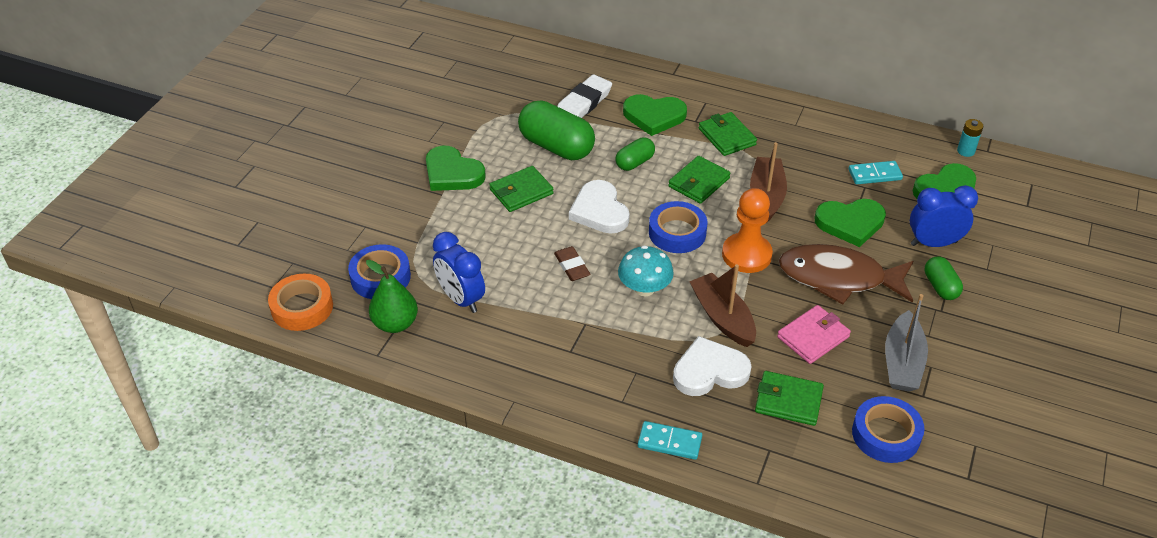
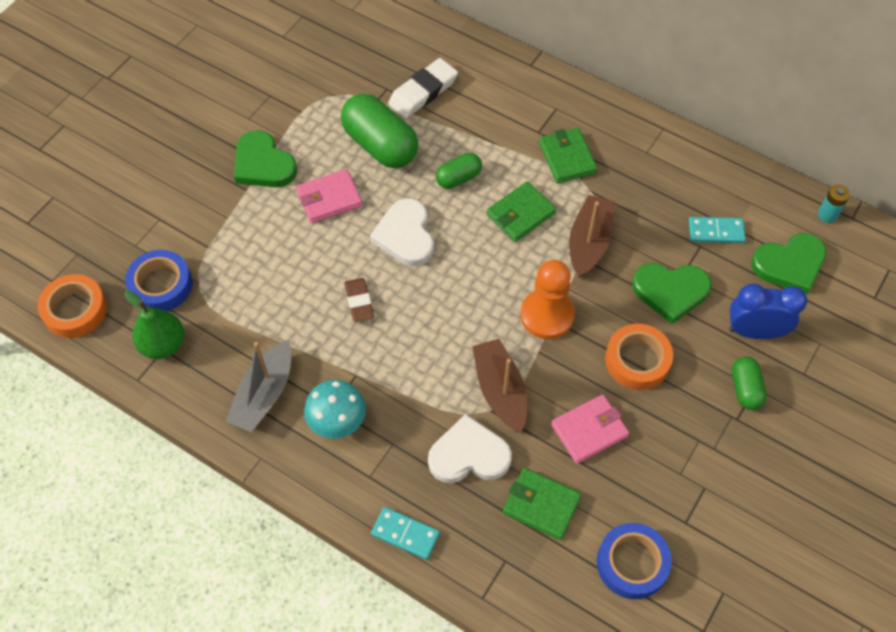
camera: 10 degrees right, 15 degrees up
(461, 299) = (236, 325): blue clock -> none
(521, 192) = (329, 198): green wallet -> pink wallet
(644, 288) = (428, 341): turquoise mushroom -> turquoise mushroom (337, 420)
(654, 116) = (495, 120): green heart -> none
(677, 232) = (480, 275): blue tape -> none
(838, 278) = (637, 360): brown fish -> orange tape
(902, 362) = (675, 477): grey boat -> grey boat (264, 394)

